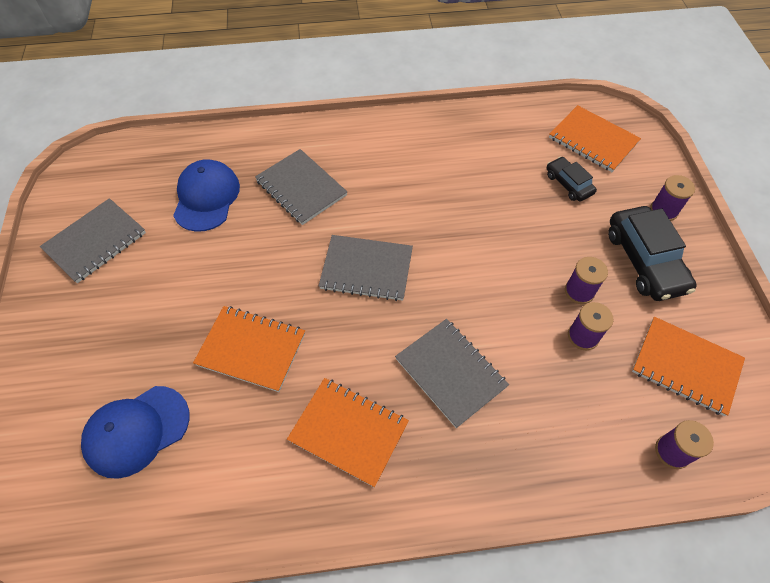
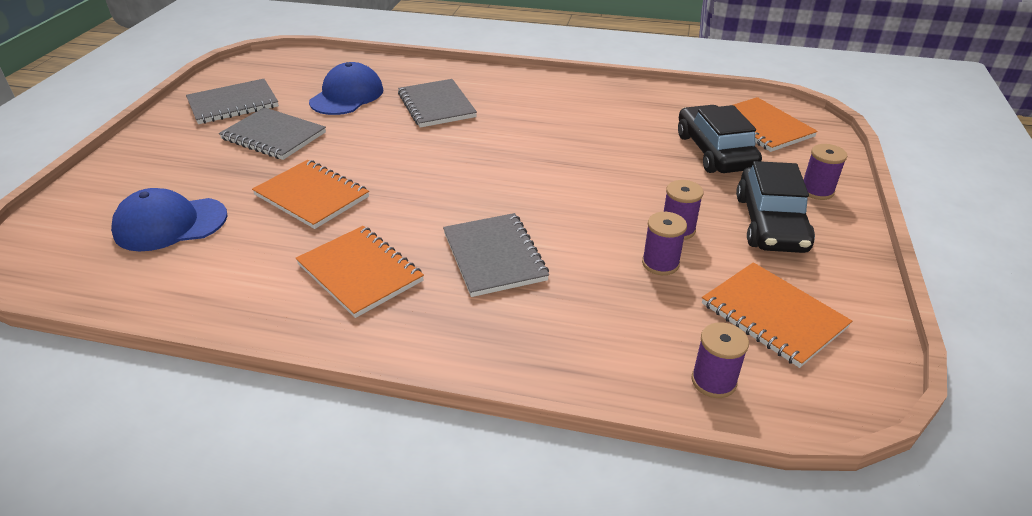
camera: 20 degrees right, 20 degrees down
(366, 269) = (460, 168): grey notebook -> grey notebook (273, 136)
(568, 184) = (715, 151): black car -> black car, size x1.79

